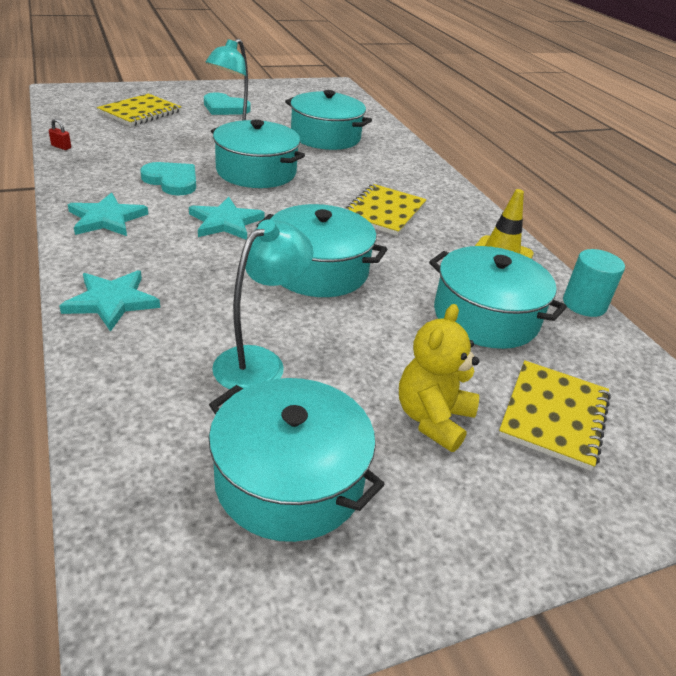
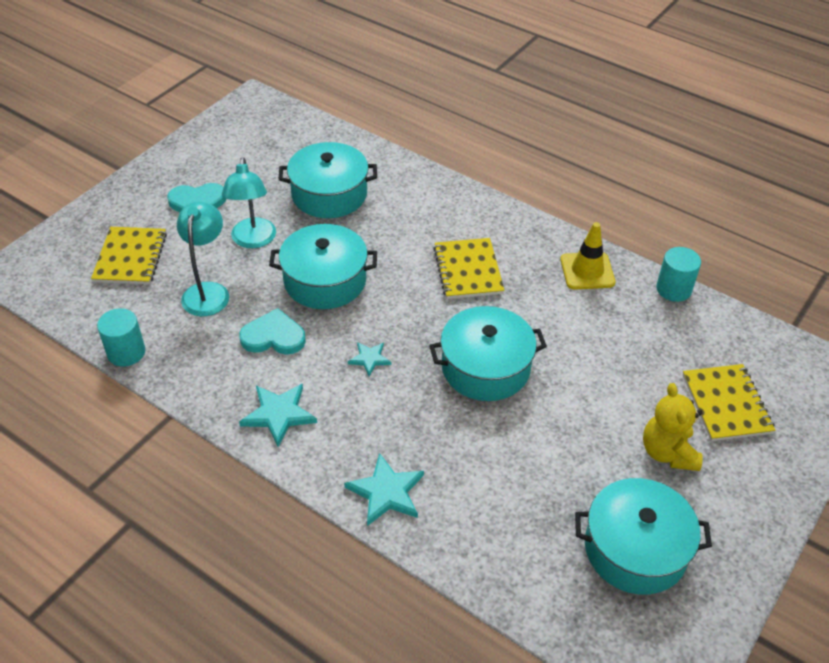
camera: 30 degrees left, 10 degrees up
(61, 147) = (126, 352): red padlock -> turquoise cylinder
(225, 222) = (369, 359): turquoise star -> turquoise star, size x0.60
(259, 362) = (534, 477): turquoise lamp -> turquoise lamp (208, 291)
(485, 316) = (626, 342): turquoise pot -> none

